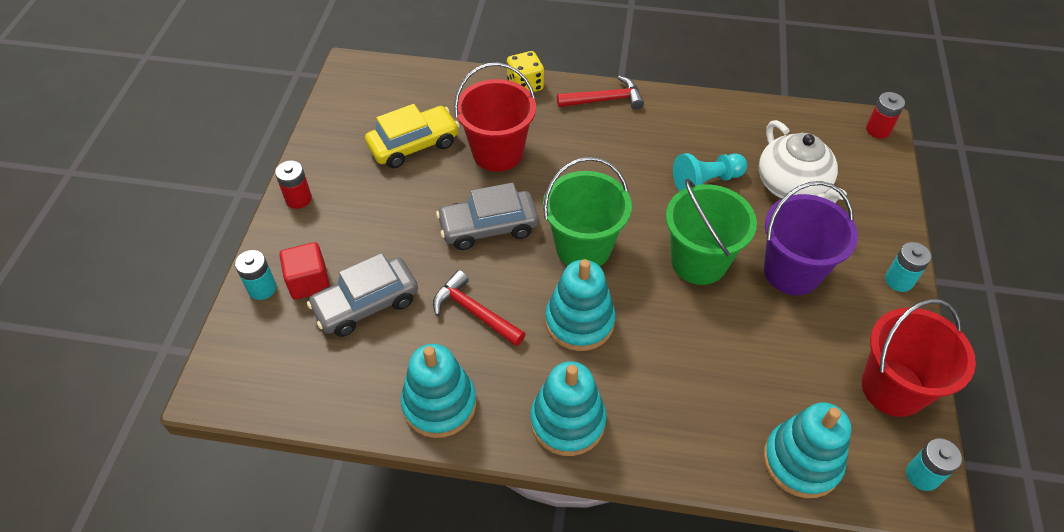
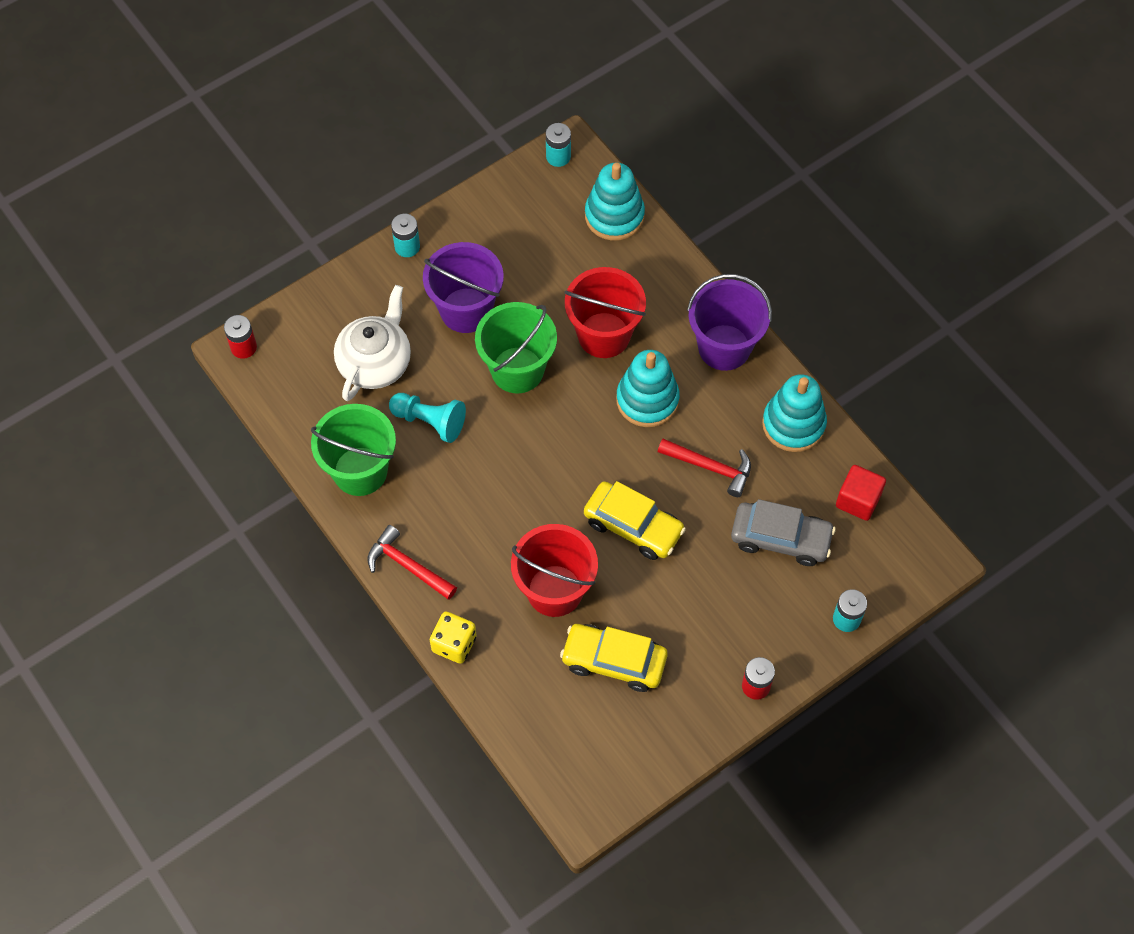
camera: 135 degrees left, 10 degrees up
(309, 282) = (807, 594): red cube -> red cube (858, 500)
(474, 312) = (710, 467): red hammer -> red hammer turned 60 degrees counterclockwise
(488, 227) = (633, 526): grey car -> yellow car
(567, 421) = (724, 347): turquoise stacking toy -> purple bucket
(583, 248) = (583, 449): green bucket -> green bucket (360, 471)
(893, 388) = (508, 202): red bucket -> red bucket (604, 335)

